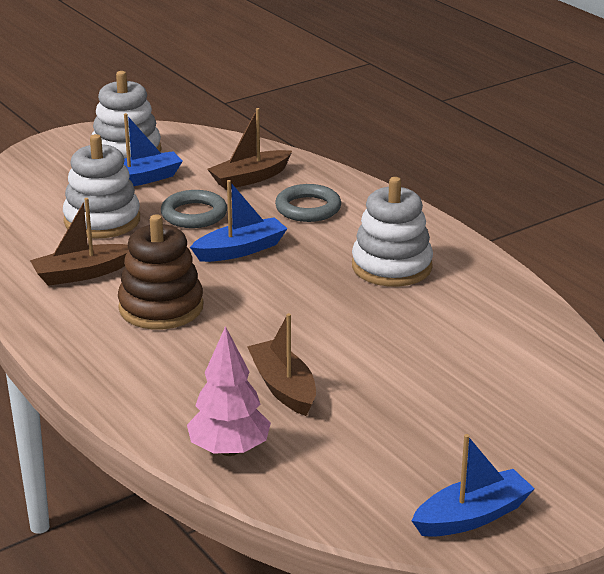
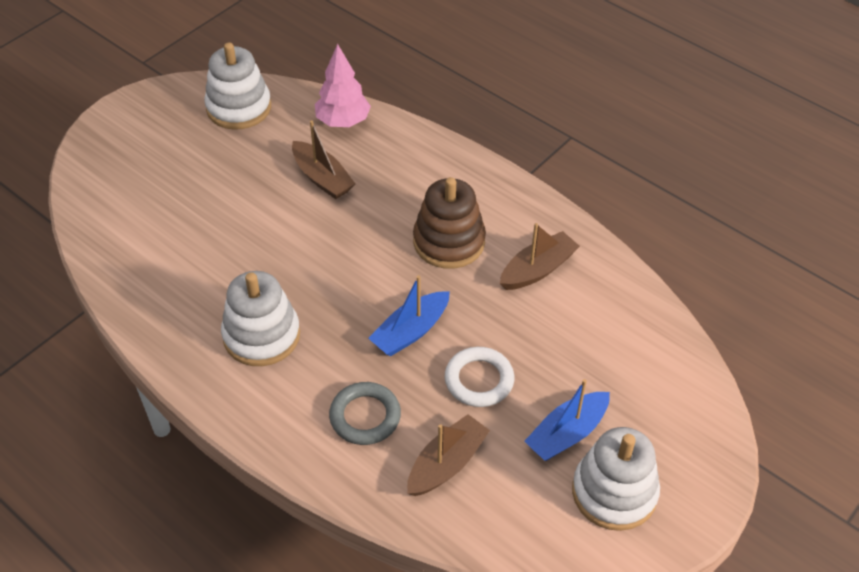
camera: 165 degrees right, 20 degrees up
(102, 220) = (564, 350): white stacking toy -> white stacking toy (239, 108)
(194, 214) = (479, 380): grey ring -> white ring
(472, 516) = (179, 103): blue boat -> none

